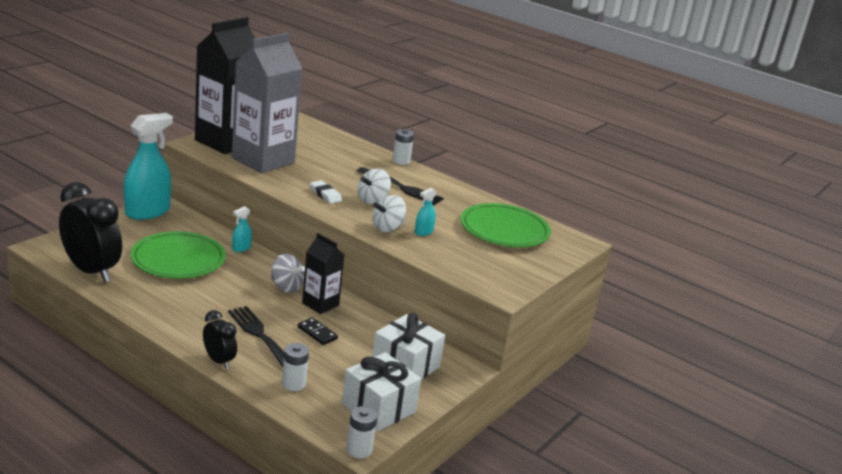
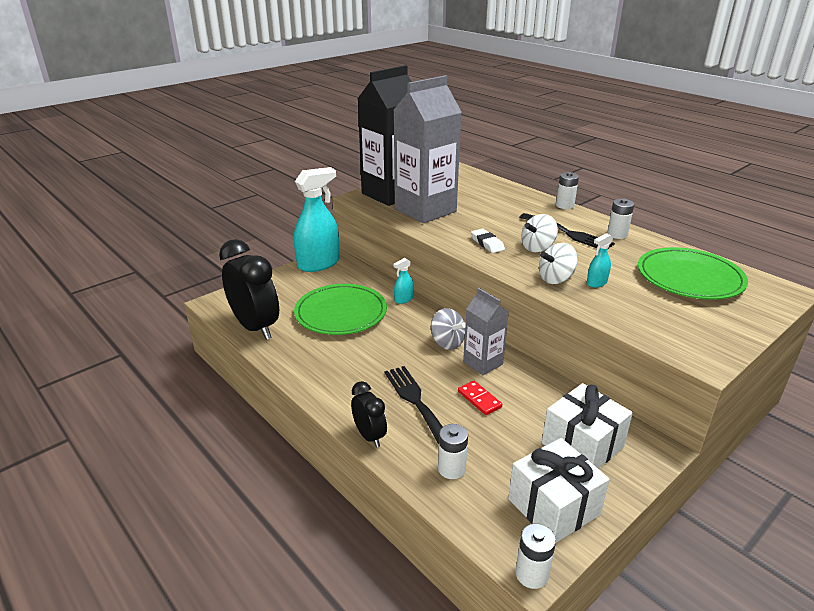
camera: 15 degrees right, 5 degrees up
(317, 333) = (479, 399): black domino -> red domino
(320, 304) = (483, 363): black carton -> grey carton
(447, 190) = (617, 234): none -> white battery

